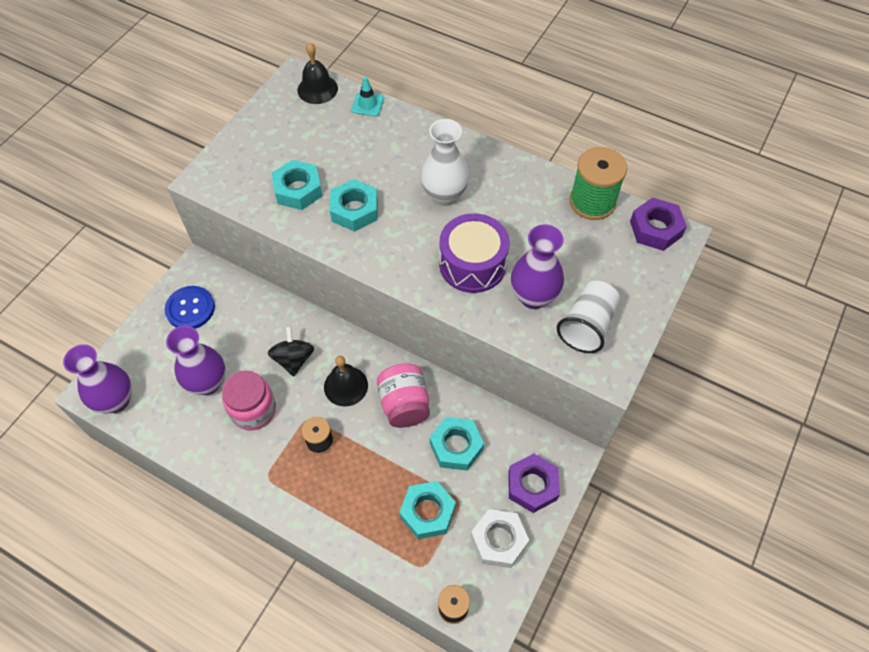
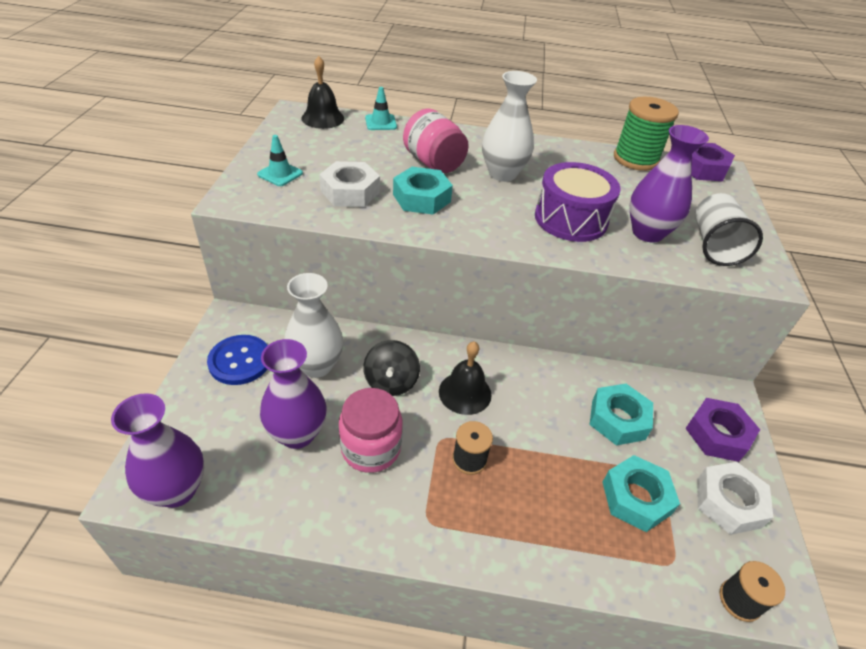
camera: 25 degrees left, 15 degrees down
(244, 328) = (316, 365): none -> white vase
(250, 156) = (280, 174): none -> turquoise traffic cone
(293, 359) = (391, 382): black spinning top -> black spinning top turned 150 degrees counterclockwise
(298, 190) = (350, 192): turquoise nut -> white nut
(404, 404) = (538, 394): pink jar -> pink jar (433, 163)

